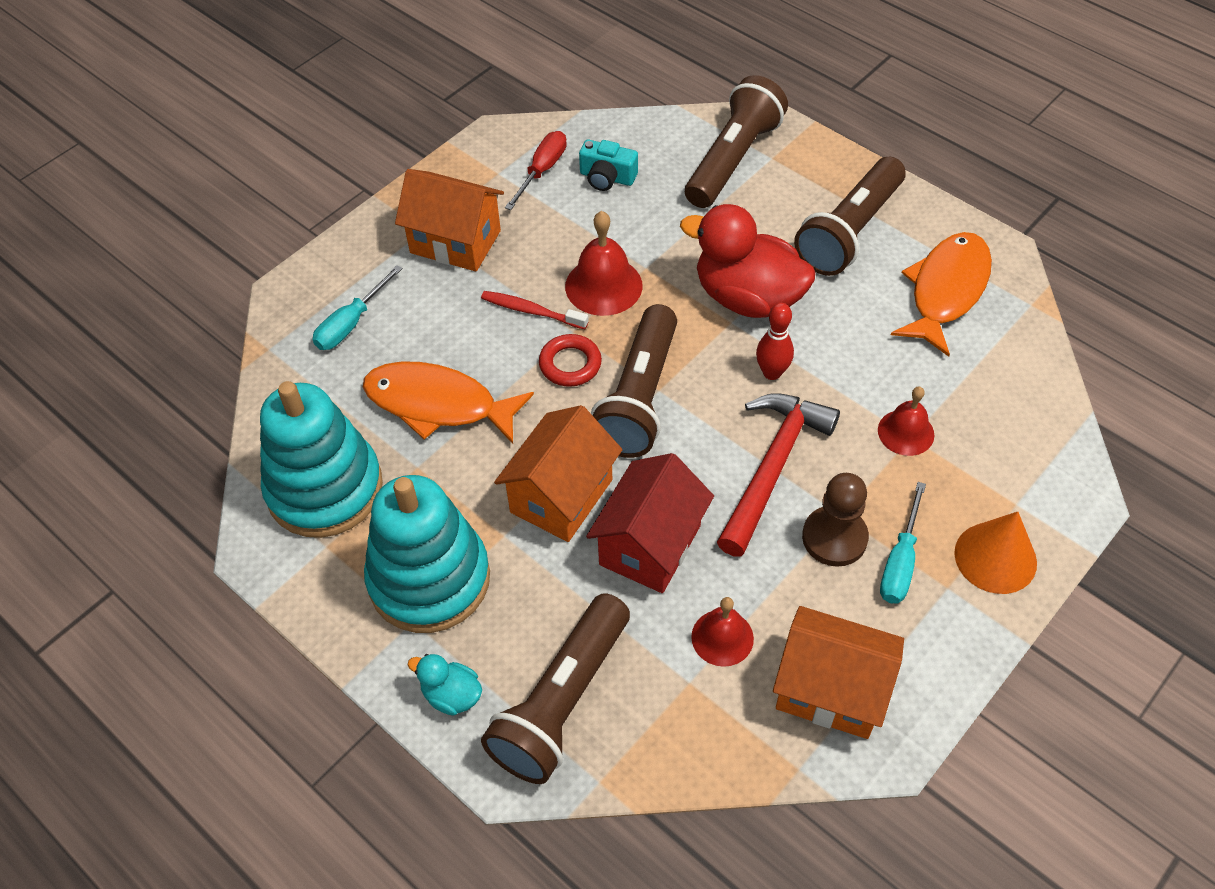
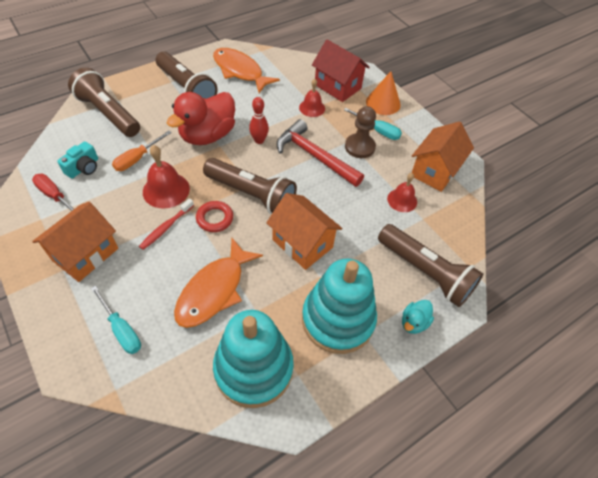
camera: 80 degrees left, 0 degrees up
(650, 545) = (344, 214): red house -> red house (337, 86)
(653, 229) = (137, 159): none -> orange screwdriver

